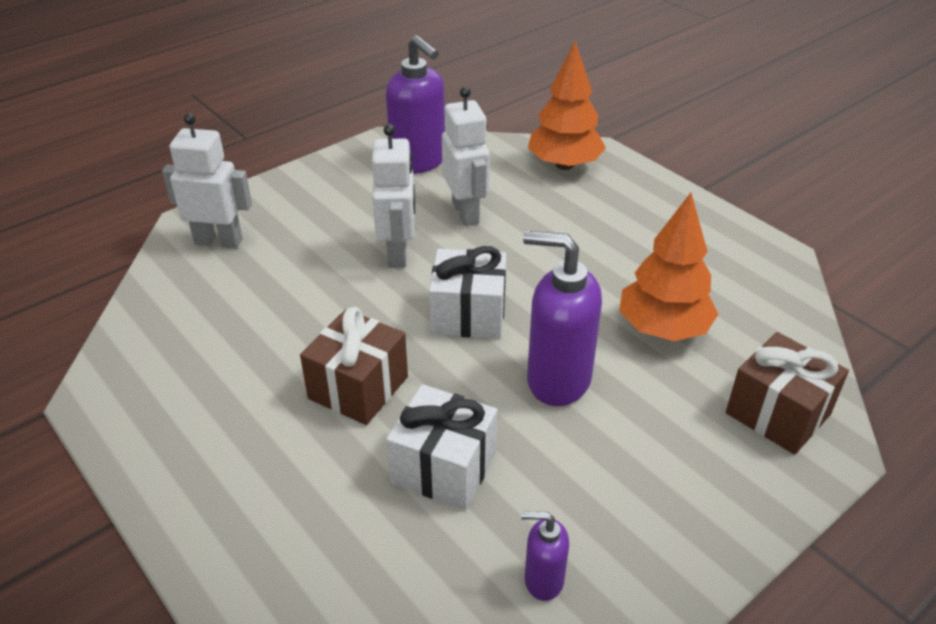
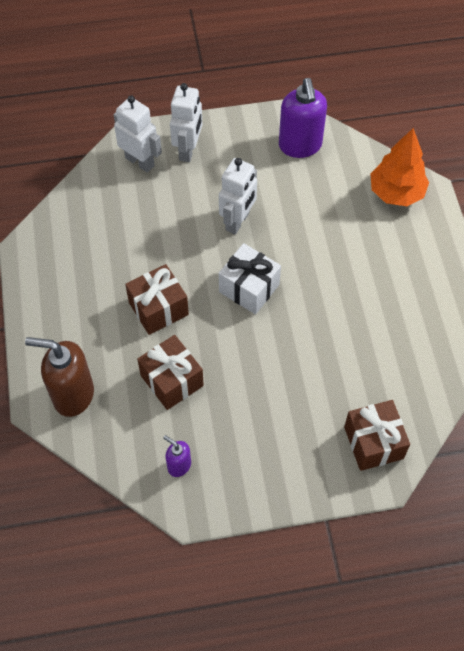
camera: 30 degrees right, 20 degrees up
(295, 563) = (73, 395): none -> brown soap dispenser
(444, 467) = (172, 380): white gift -> brown gift
(466, 213) = (301, 206): white robot -> white robot (188, 150)
(557, 380) = (267, 358): purple soap dispenser -> none
(663, 329) = (355, 355): orange tree -> none

